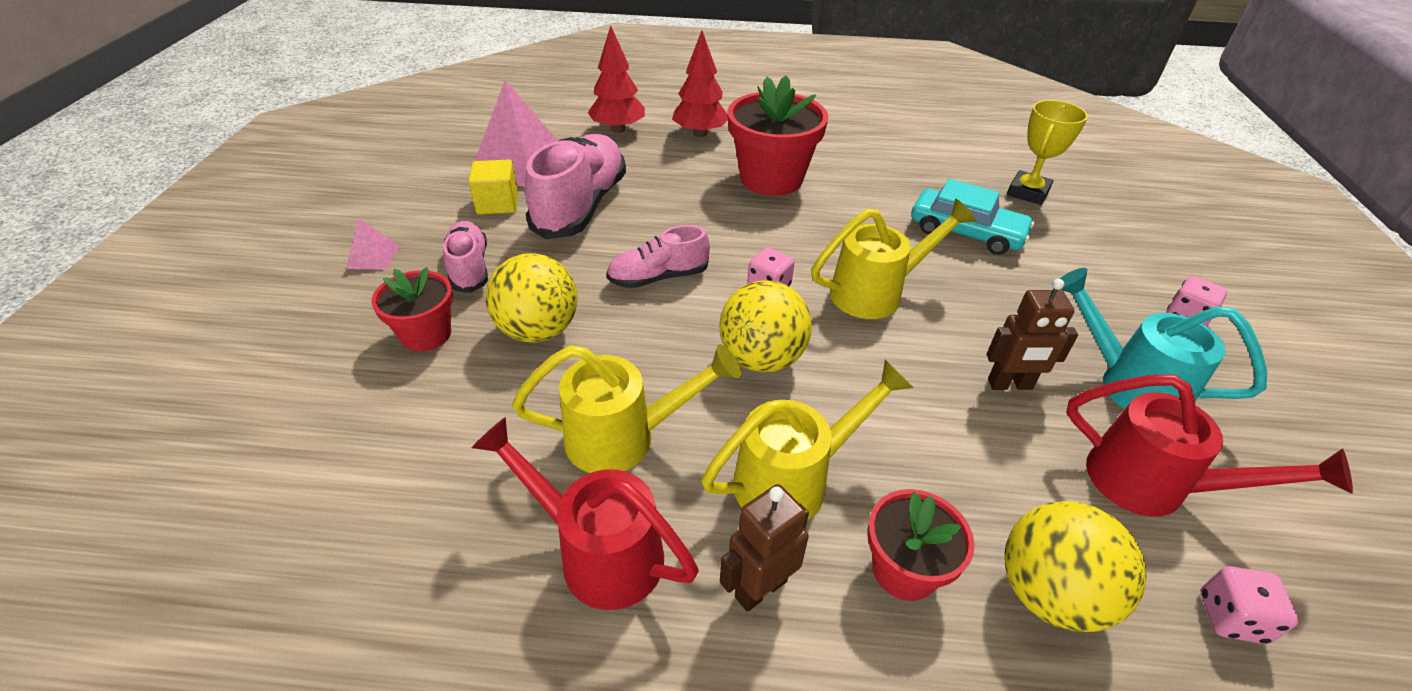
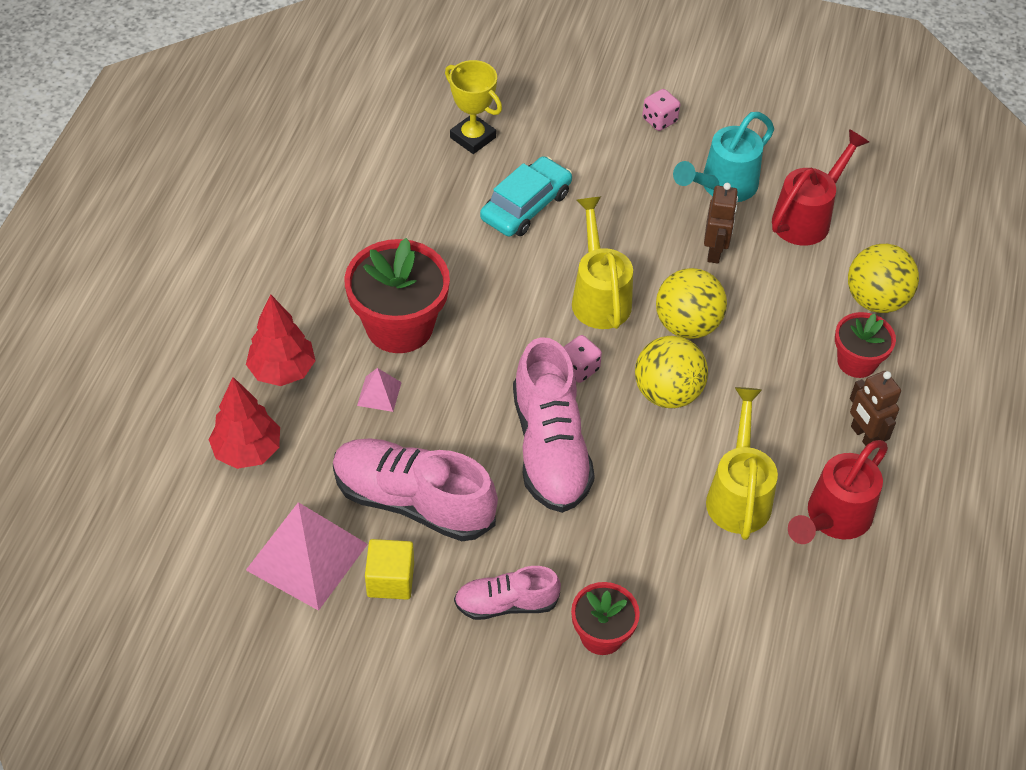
camera: 80 degrees left, 10 degrees up
(373, 257) = (469, 694): pink pyramid -> pink pyramid (379, 394)
(538, 330) = (609, 546): yellow ball -> yellow ball (687, 325)
(658, 277) = (550, 448): pink shoe -> pink shoe, size x1.76
(793, 480) = (786, 400): yellow watering can -> none
(1231, 617) = (893, 229): pink dice -> none

